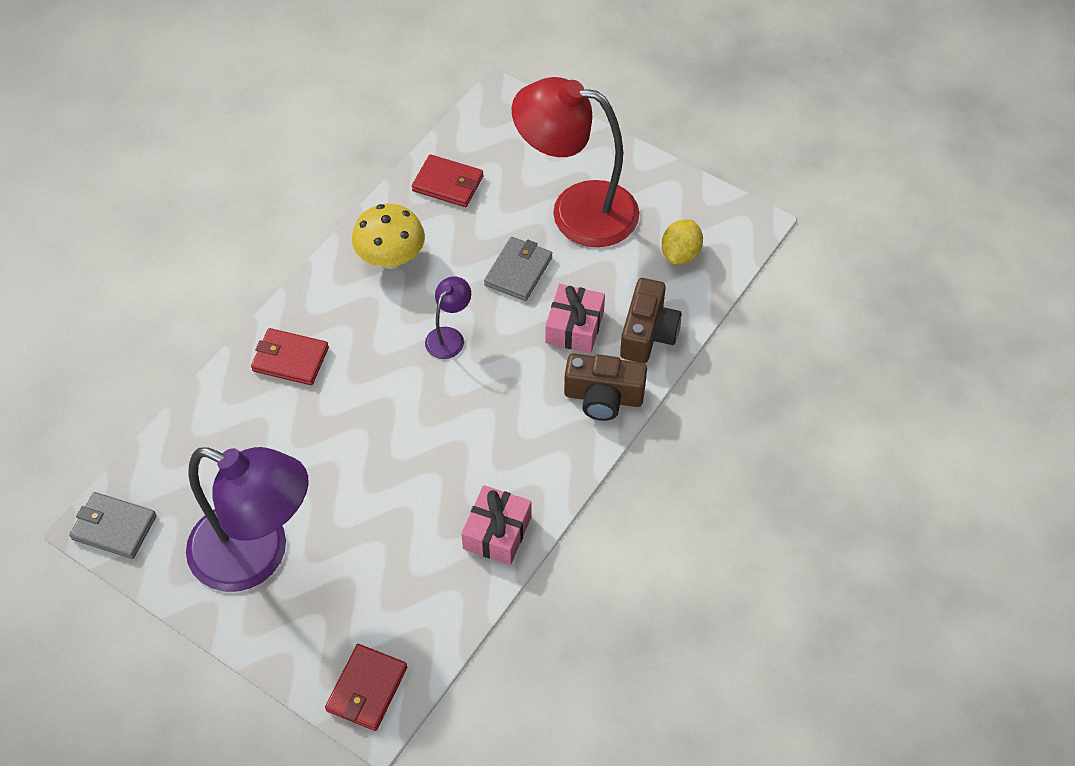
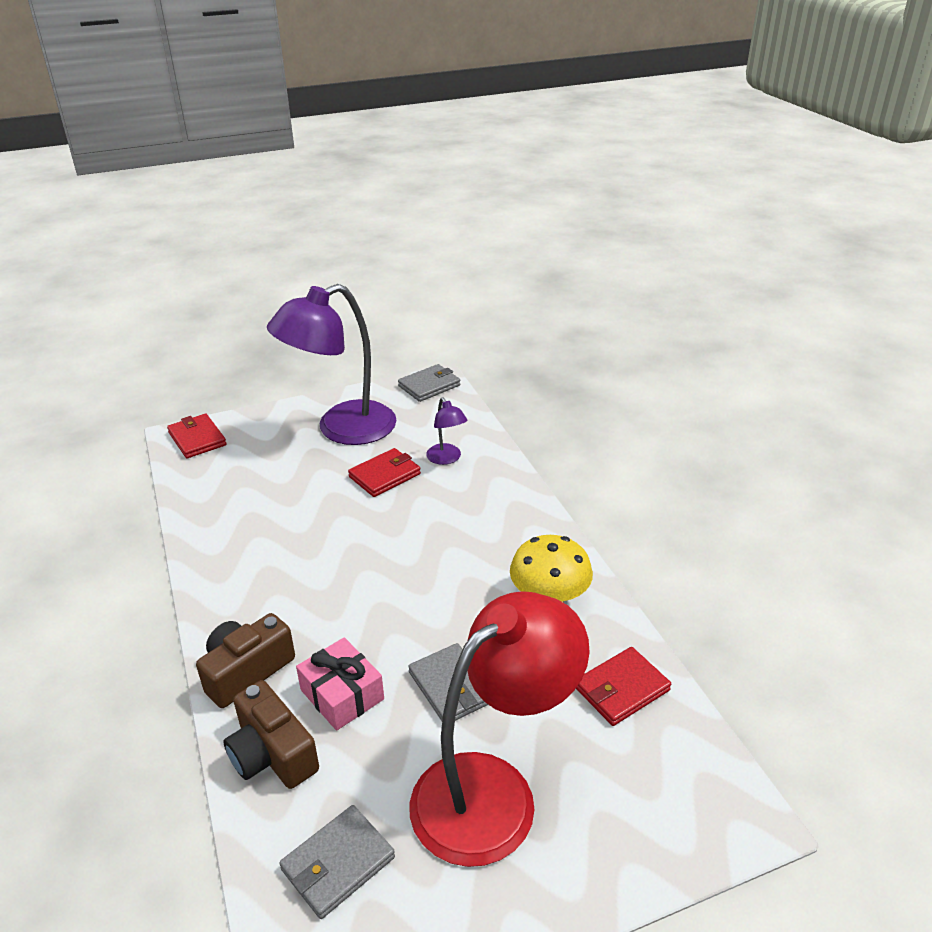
camera: 125 degrees right, 20 degrees down
(290, 359) = (490, 498): red wallet -> red wallet (385, 475)
(449, 336) = (422, 597): purple lamp -> purple lamp (447, 459)
(497, 532) = (216, 540): pink gift -> none
(680, 254) = (338, 863): yellow lemon -> grey wallet

